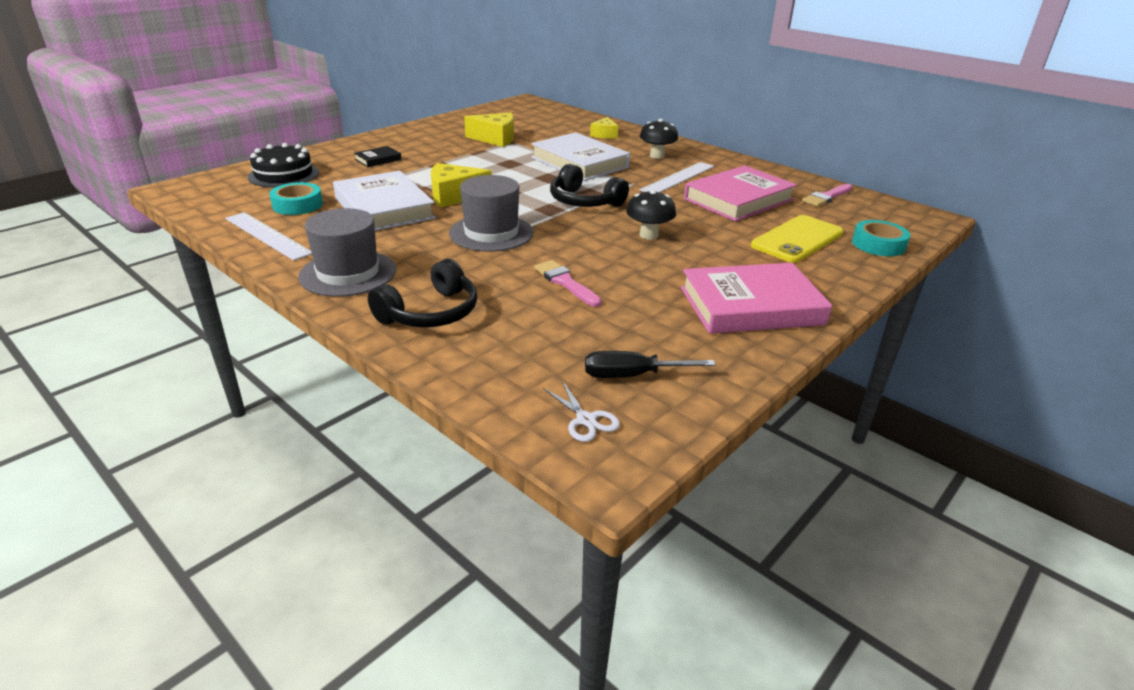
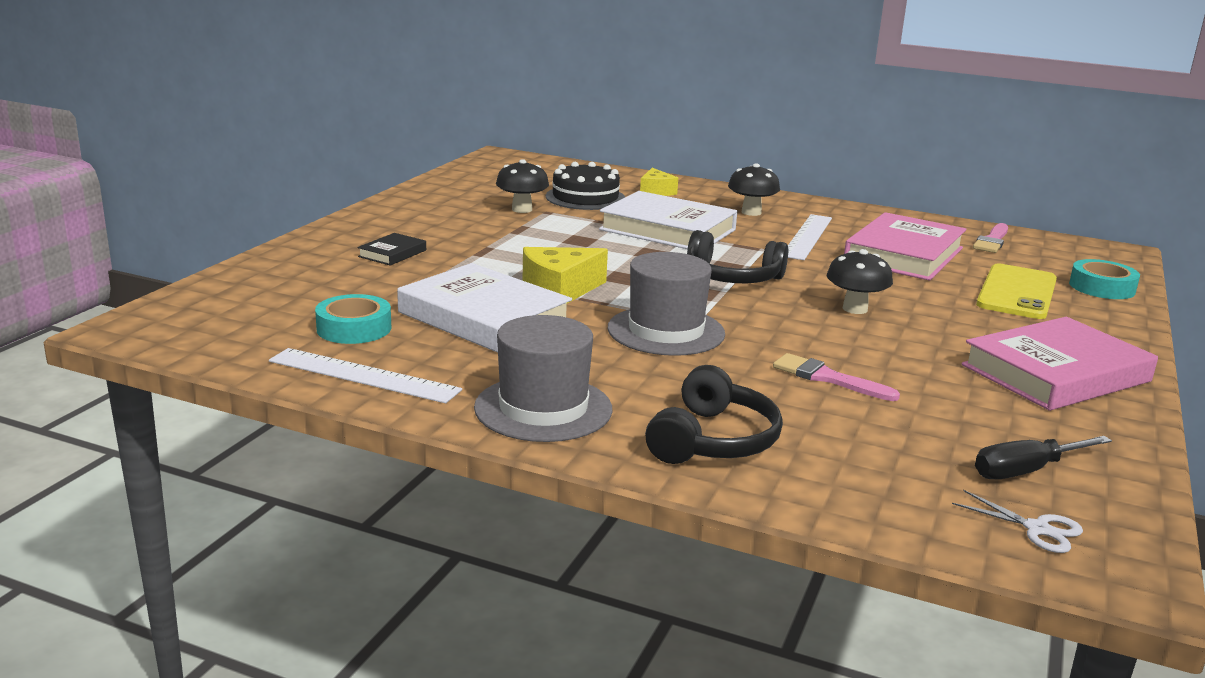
camera: 20 degrees left, 10 degrees down
(284, 175) = (277, 289): black cake -> black cake (585, 197)
(495, 139) = (522, 209): yellow cheese -> black mushroom

